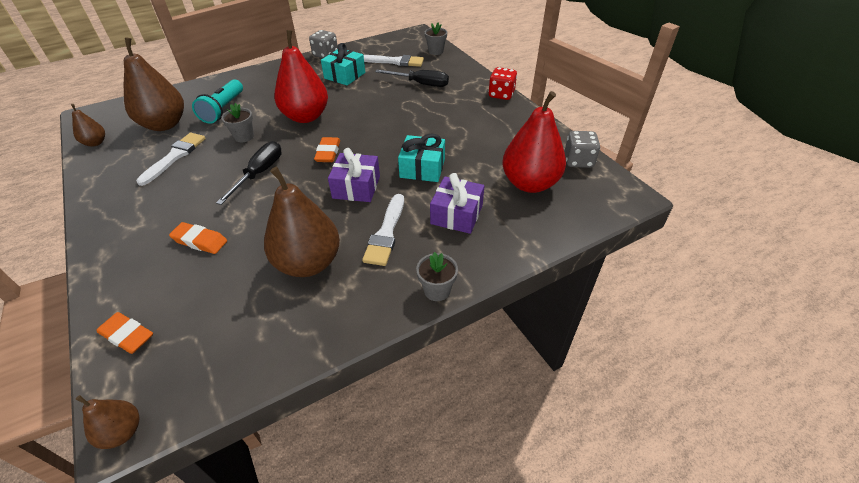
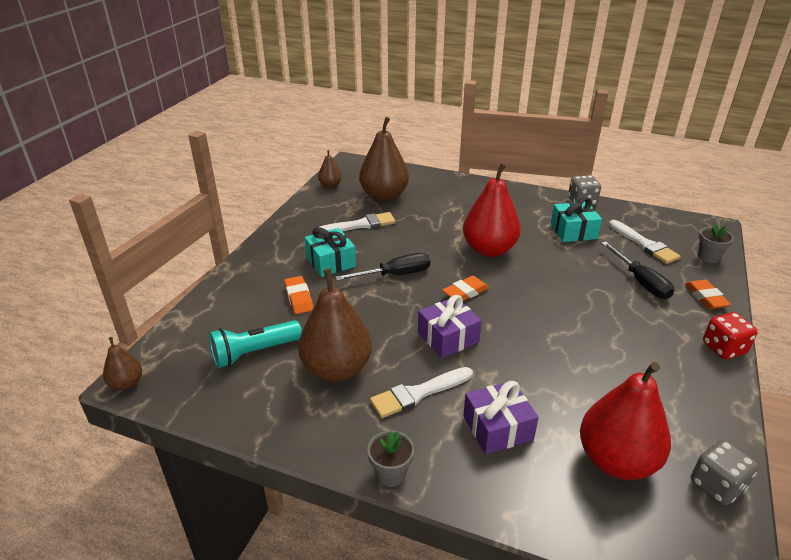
camera: 50 degrees right, 10 degrees down
(127, 335) = (194, 328): orange eraser -> orange eraser (705, 297)
(223, 109) = (436, 207): turquoise flashlight -> turquoise flashlight (254, 353)
(244, 137) = (422, 238): grey flower pot -> none
(422, 168) = (526, 363): turquoise gift -> turquoise gift (331, 262)

